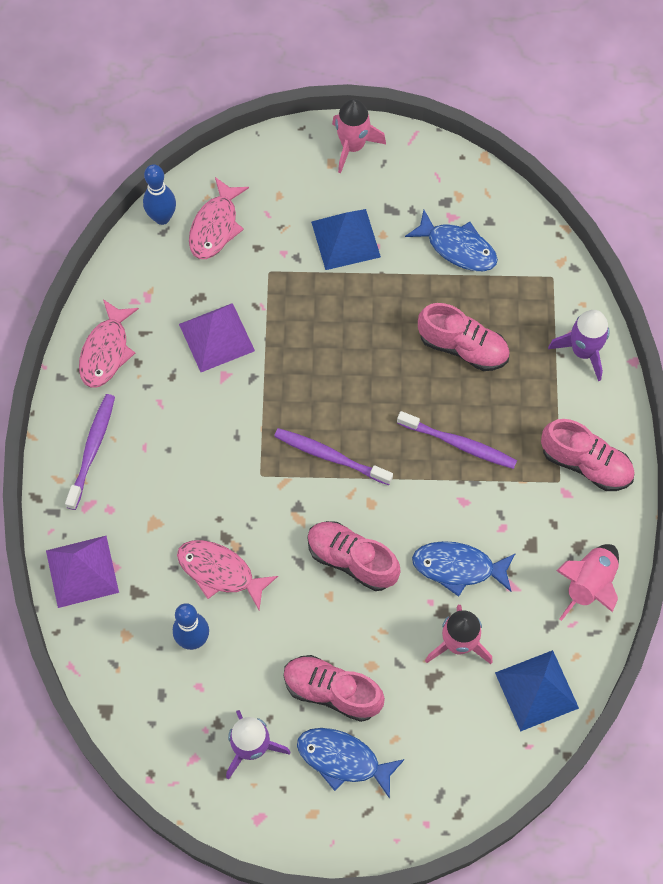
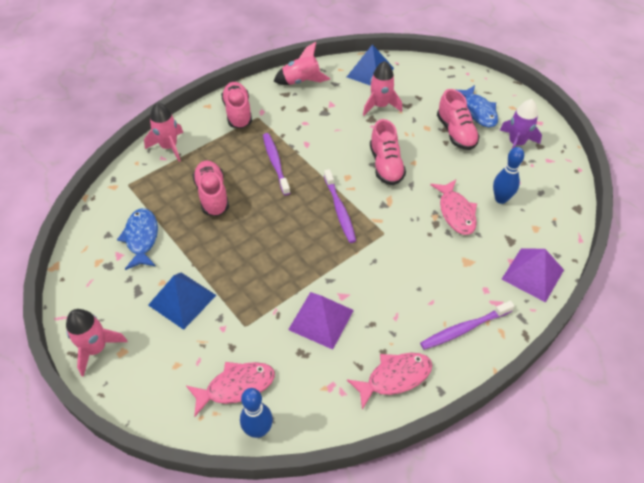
camera: 130 degrees left, 15 degrees down
(458, 567) = (343, 126): blue fish -> none
(583, 351) = (169, 147): purple rocket -> pink rocket

